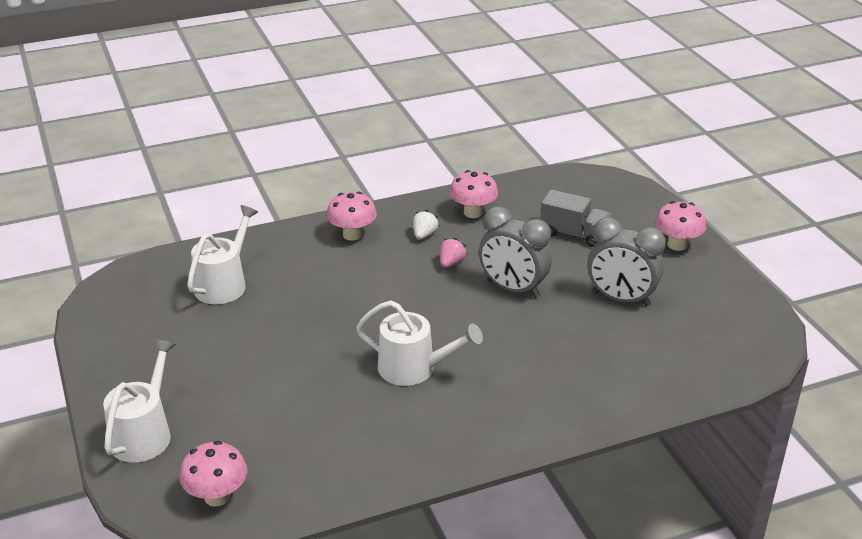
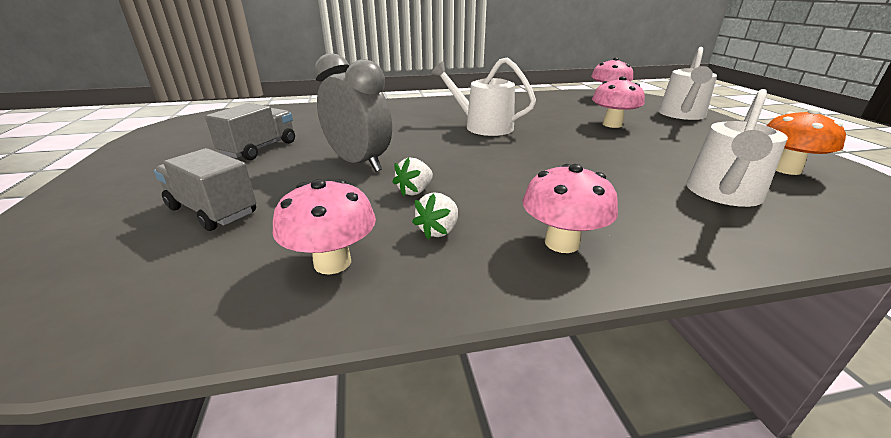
camera: 170 degrees left, 5 degrees down
(141, 320) = (786, 169): none -> orange mushroom
(451, 263) = (415, 191): pink strawberry -> white strawberry
(621, 299) = (260, 149): grey clock -> grey truck
(677, 245) = (108, 186): pink mushroom -> pink mushroom (612, 124)

